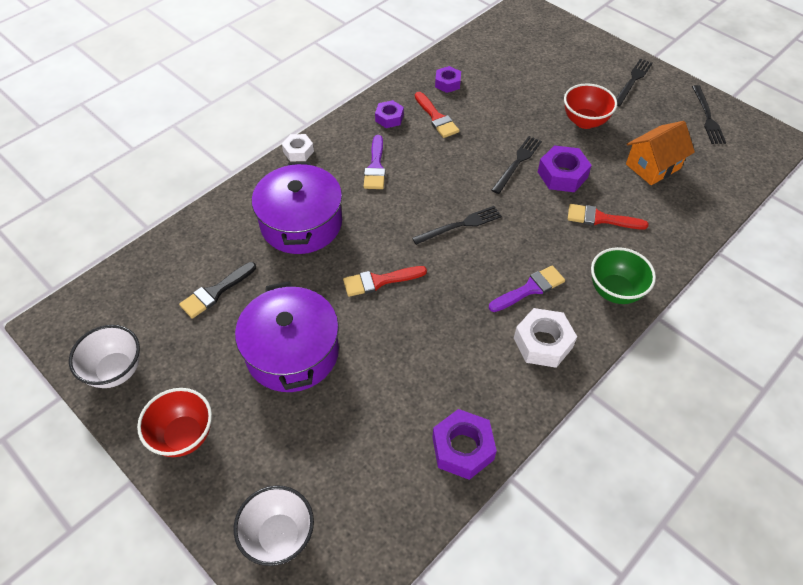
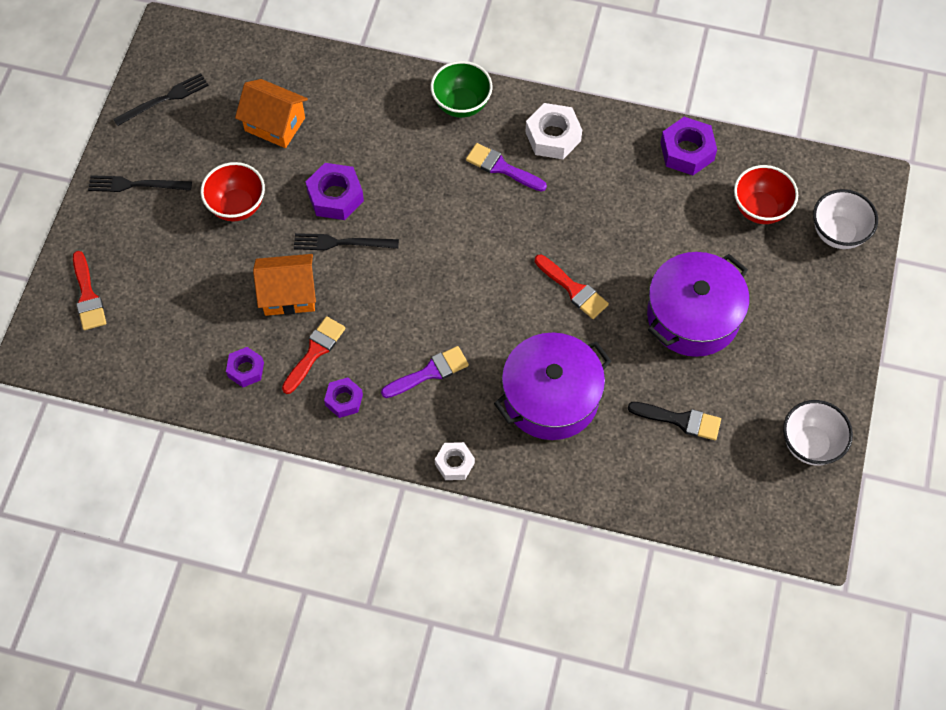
camera: 120 degrees left, 10 degrees up
(184, 436) = (820, 348): red bowl -> red bowl (760, 209)
(460, 225) = (461, 255): black fork -> none
(491, 121) = (288, 294): none -> orange house
(600, 219) = (378, 144): red brush -> red brush (88, 296)

